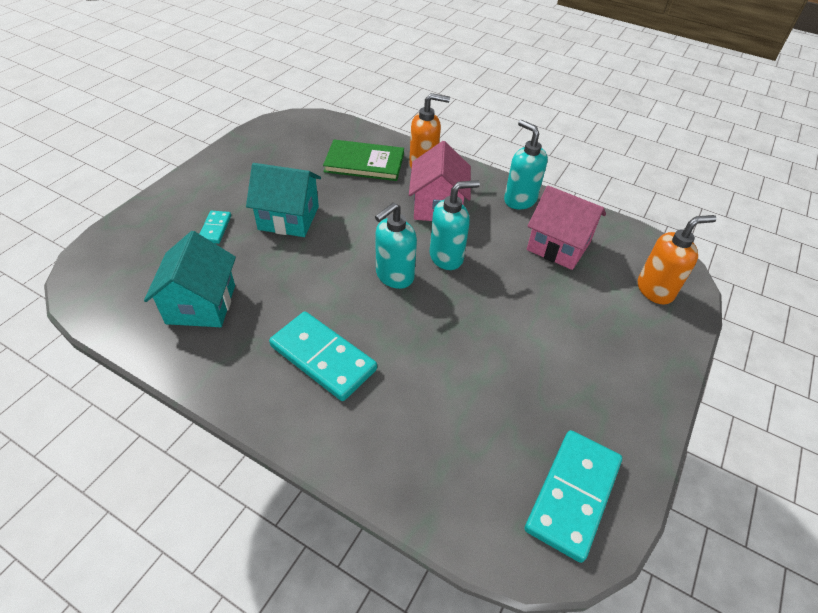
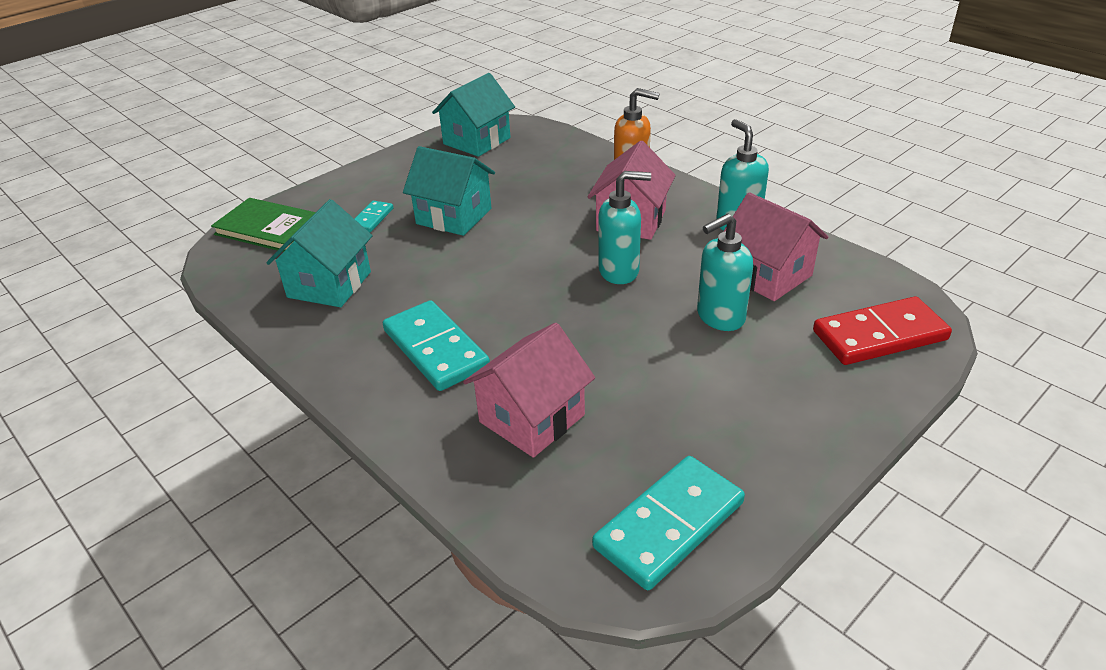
camera: 20 degrees right, 10 degrees down
(280, 138) = (476, 141): none -> turquoise house
(364, 163) = (562, 171): green book -> green book (270, 229)
(394, 276) = (549, 283): turquoise soap dispenser -> turquoise soap dispenser (720, 317)
(429, 414) = (531, 418): none -> pink house
(655, 290) = (879, 335): orange soap dispenser -> red domino

